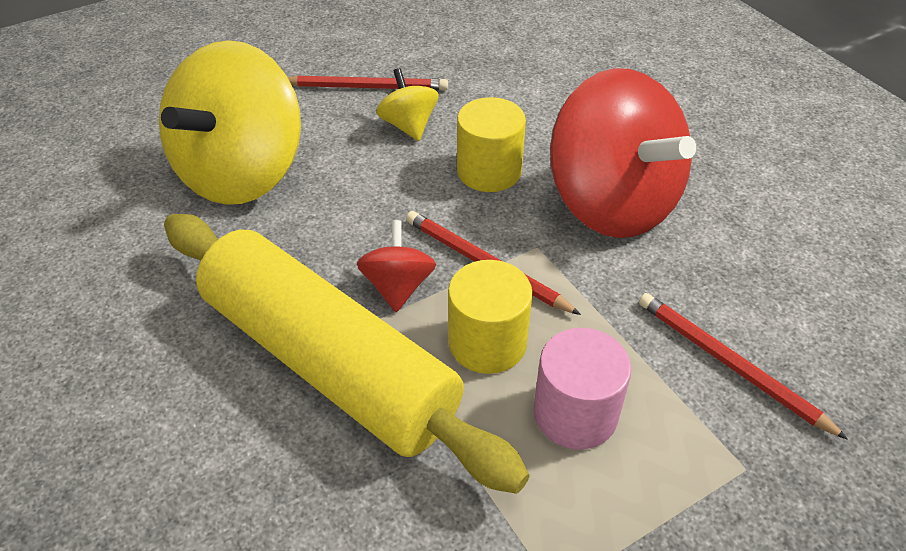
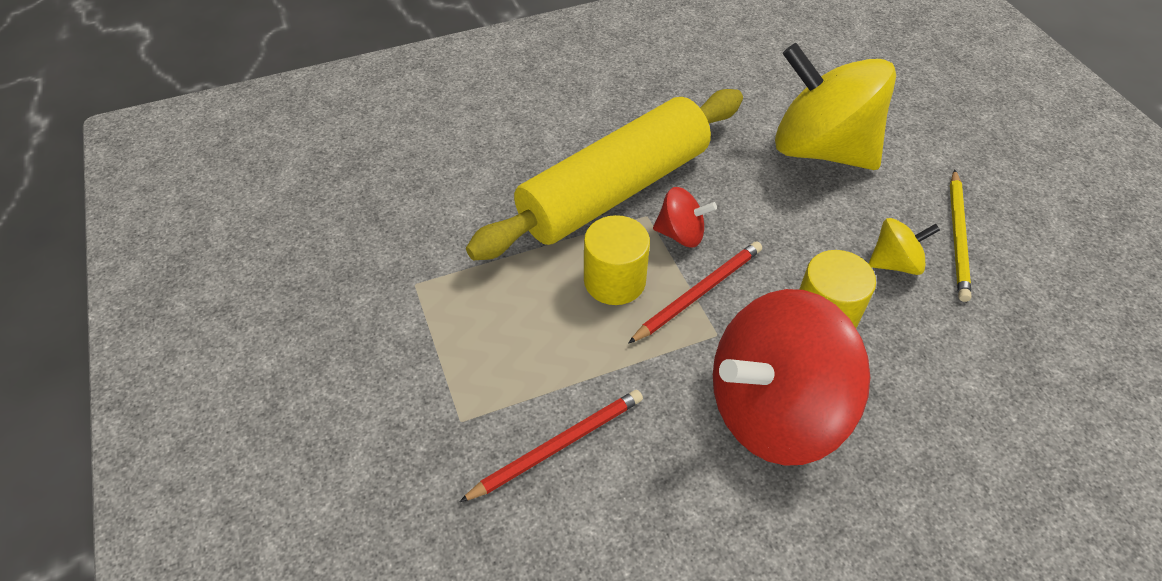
camera: 100 degrees right, 5 degrees up
(367, 87) = (957, 237): red pencil -> yellow pencil
(575, 414) = (537, 322): pink cylinder -> none

